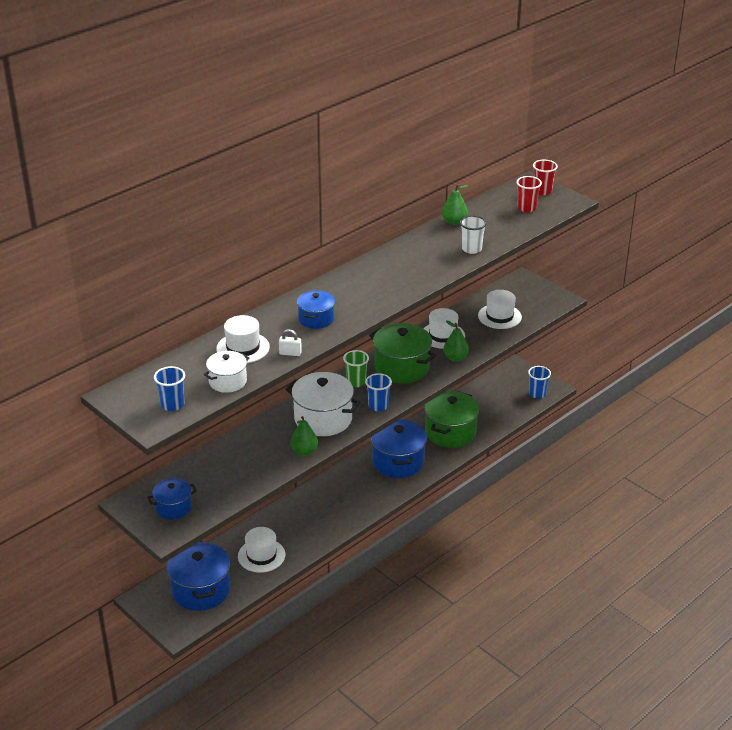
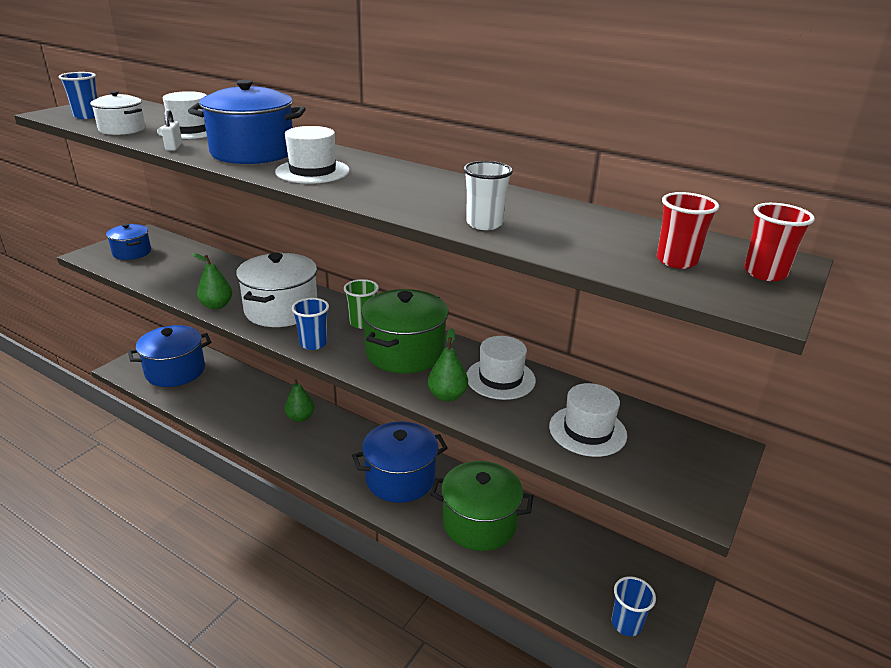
camera: 75 degrees right, 5 degrees down
(261, 555) = (223, 399): white hat -> white hat (312, 171)
(316, 319) = (252, 153): blue pot -> blue pot, size x1.73
(454, 222) = (564, 208): green pear -> green pear (300, 417)

